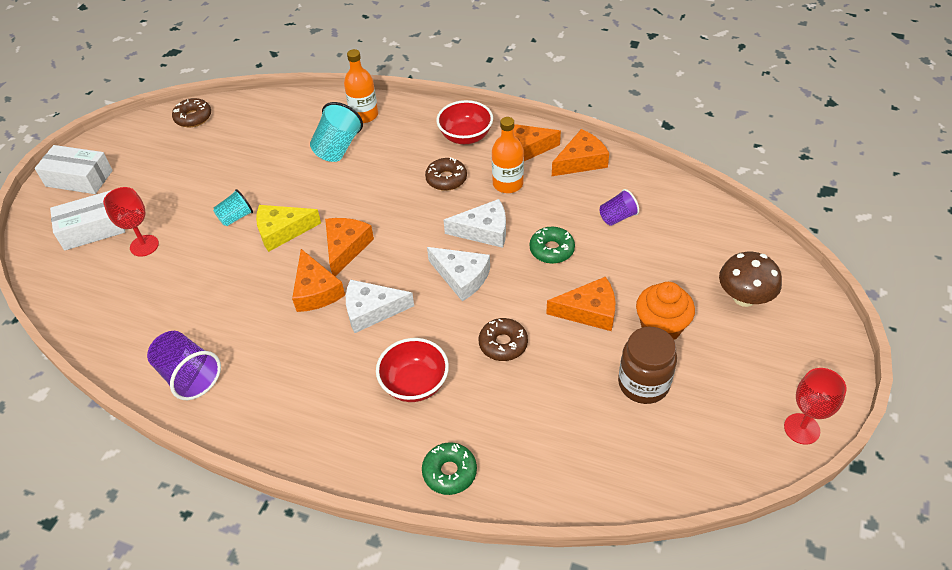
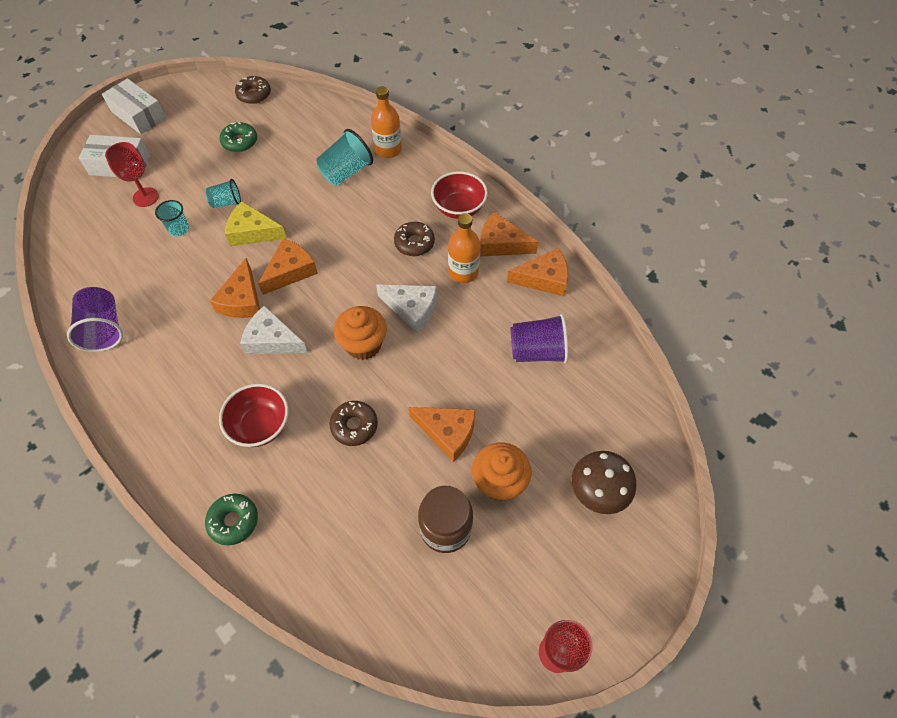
camera: 25 degrees right, 10 degrees up
(202, 259) = (179, 229): none -> turquoise cup
(462, 277) = (363, 345): white cheese -> orange cupcake
(551, 250) = (457, 355): green donut -> green donut (240, 142)
(617, 217) = (537, 351): purple cup -> purple cup, size x1.64

